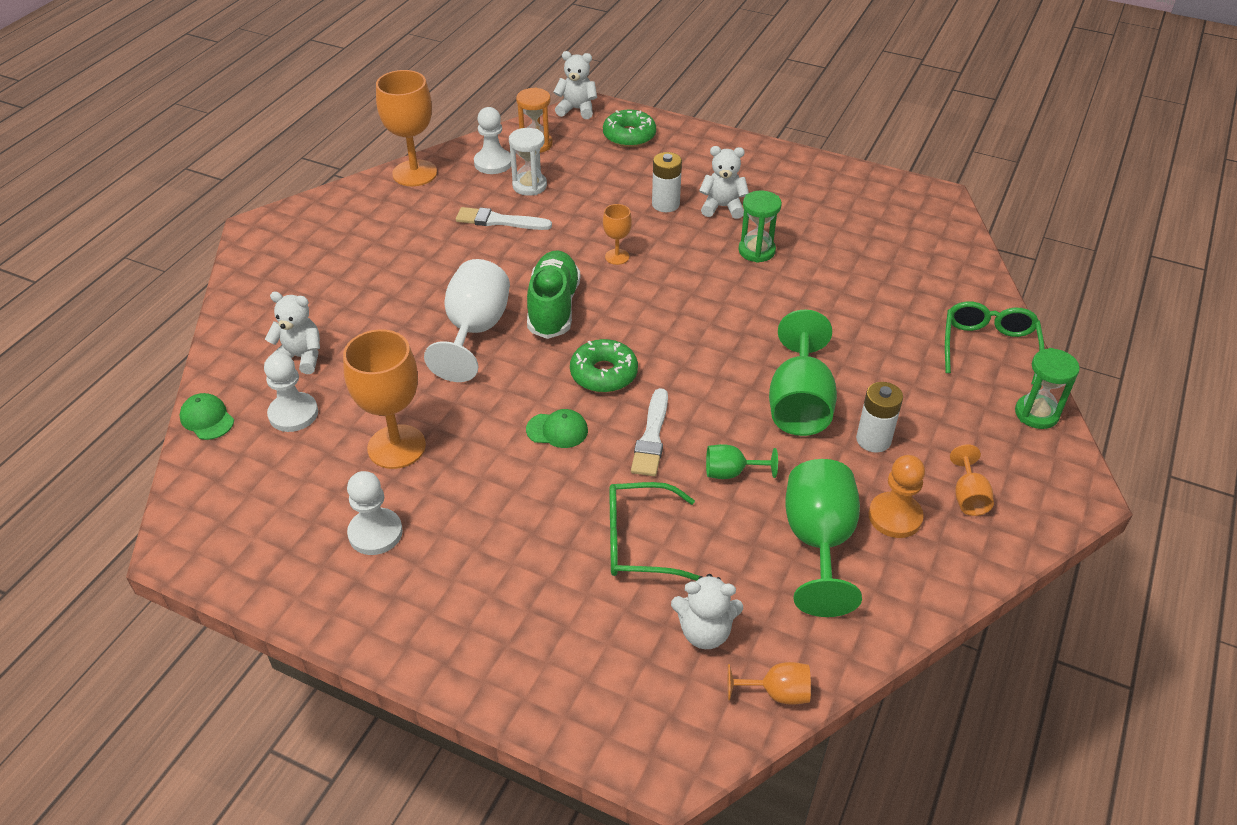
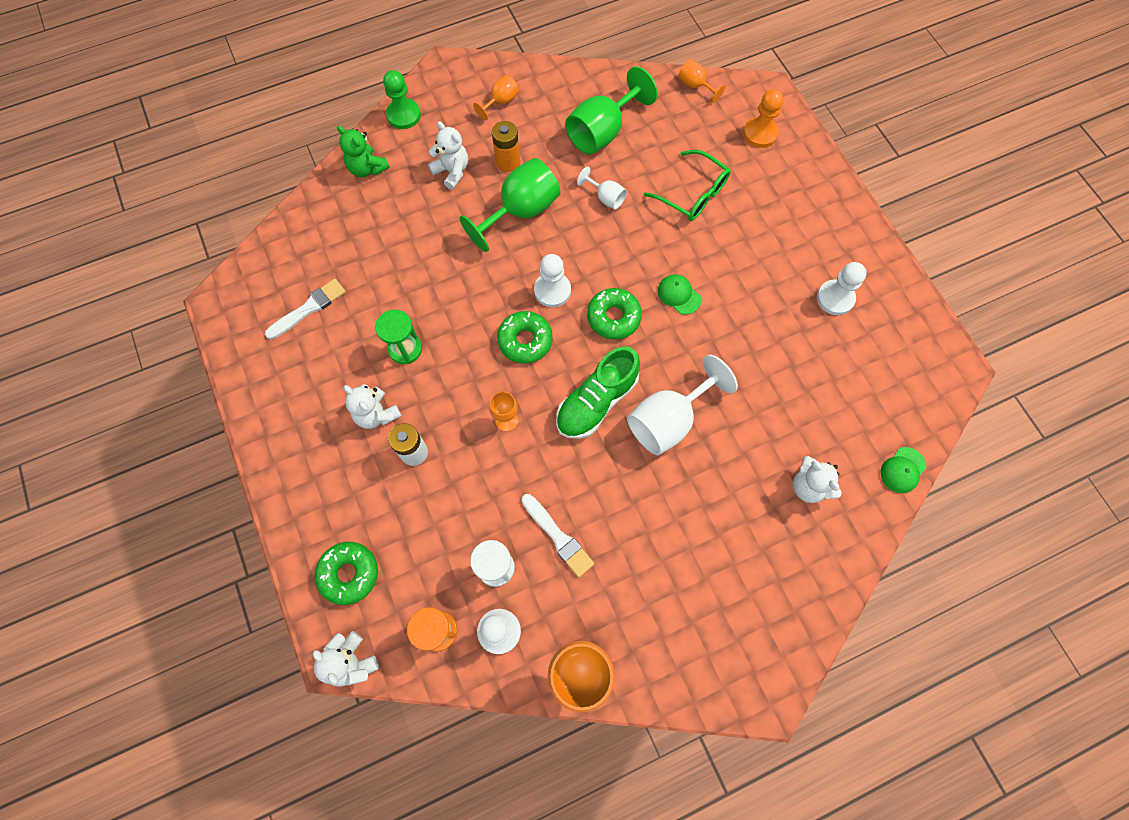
camera: 140 degrees left, 25 degrees up
(207, 419) = (902, 470): green cap -> green cap turned 45 degrees clockwise
(293, 414) = (840, 431): white pawn -> white pawn (552, 290)
(396, 447) = (786, 353): orange goblet -> none
(651, 437) = (627, 250): white brush -> white brush (309, 308)
(665, 311) = (525, 340): none -> green donut
(705, 632) = (702, 130): white teddy bear -> white teddy bear (452, 171)
(731, 473) = (605, 197): green goblet -> white goblet
(873, 440) = (508, 162): white battery -> orange battery
(895, 517) = (549, 118): orange pawn -> orange pawn (760, 133)
(988, 347) = (367, 168): green glasses -> green teddy bear
(1036, 414) = (403, 115): green hourglass -> green pawn

